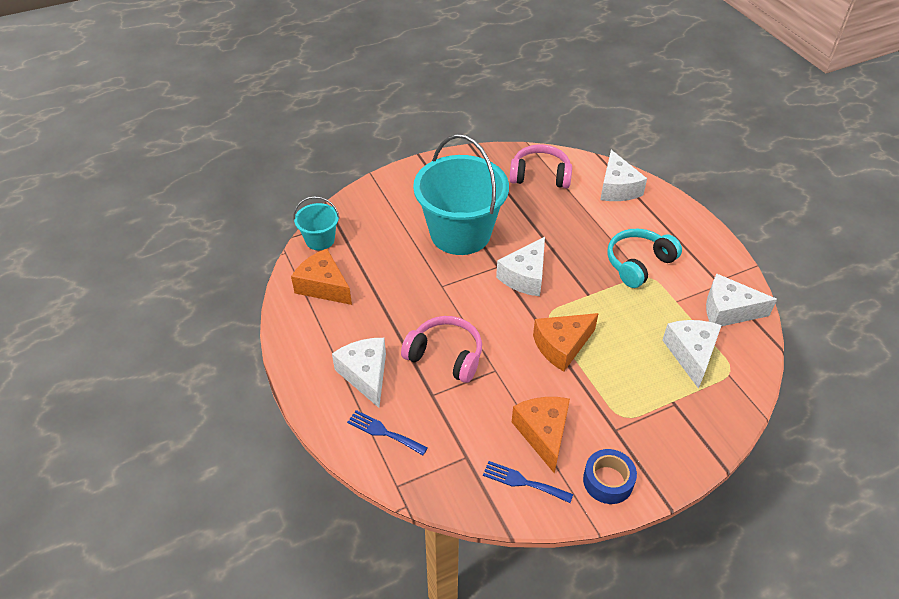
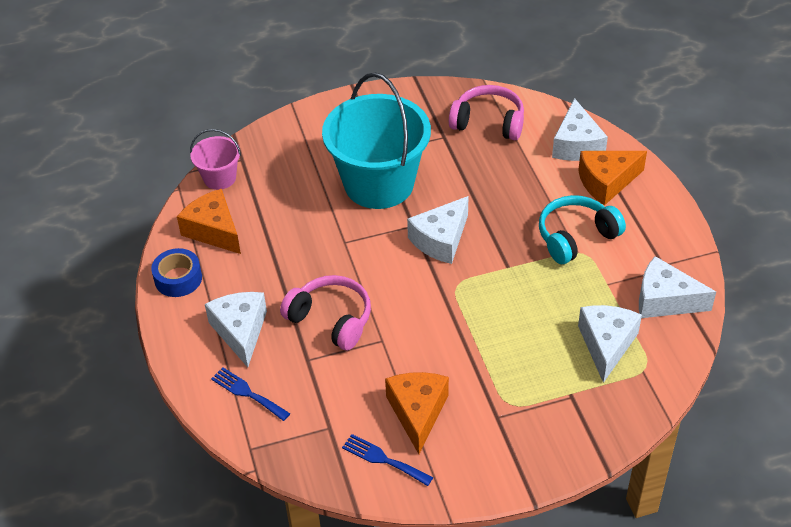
camera: 10 degrees right, 0 degrees up
(320, 240) = (219, 178): turquoise bucket -> pink bucket
(562, 346) = (462, 321): orange cheese -> orange cheese (606, 182)
(608, 481) = (474, 468): blue tape -> blue tape (178, 278)

